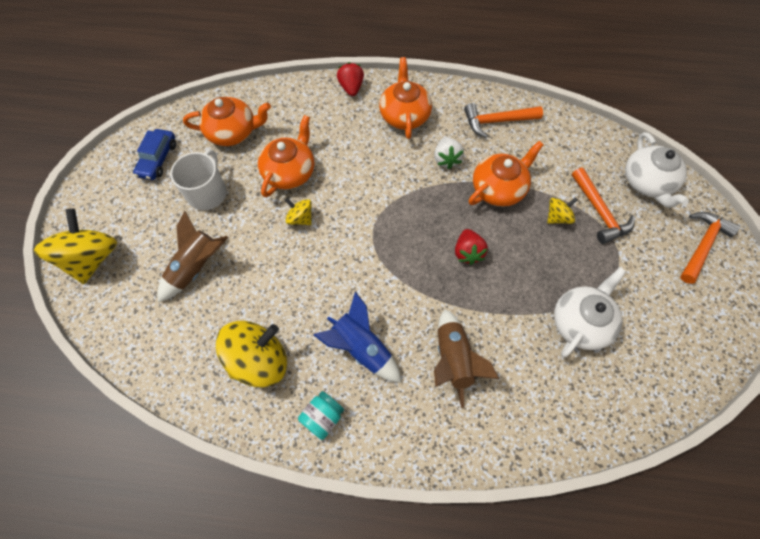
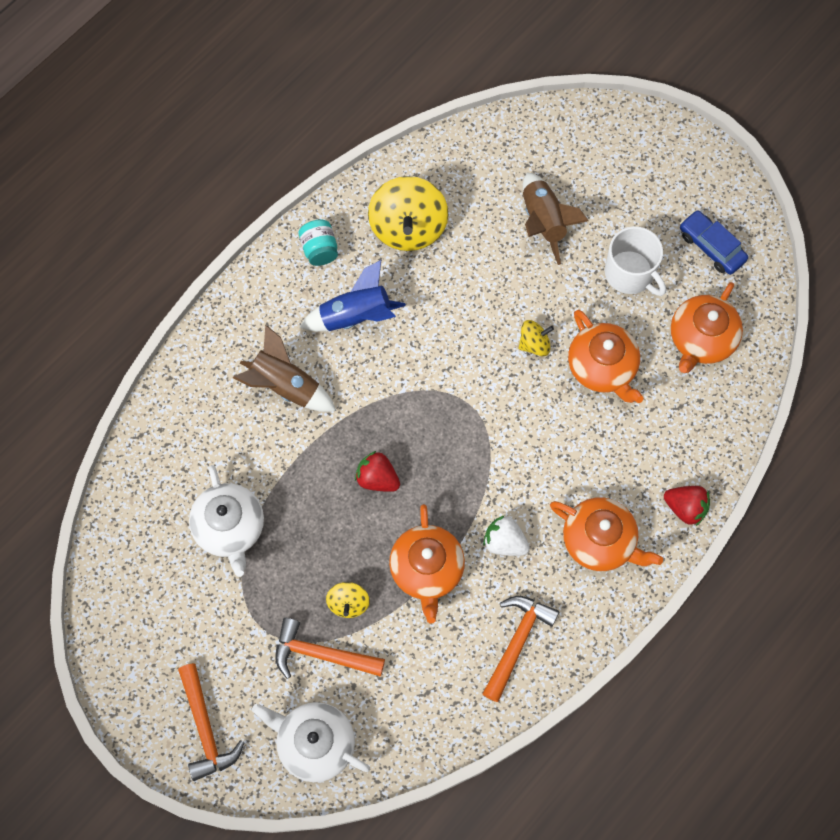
camera: 125 degrees right, 5 degrees up
(92, 258) = (619, 139): yellow spinning top -> none

